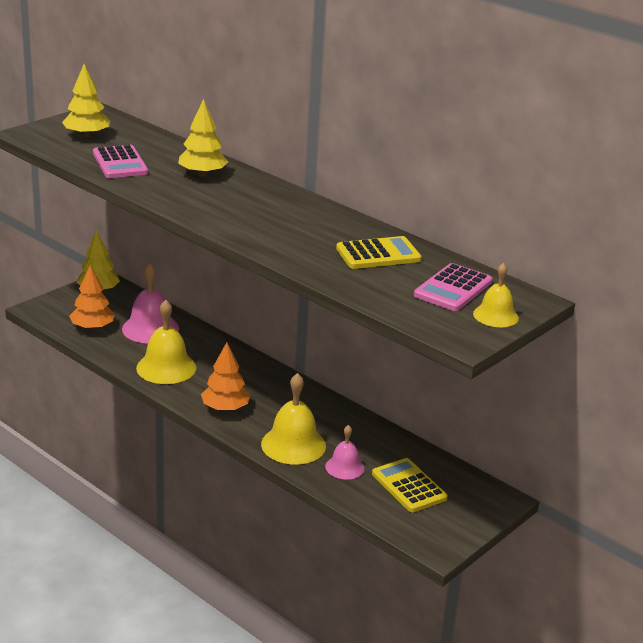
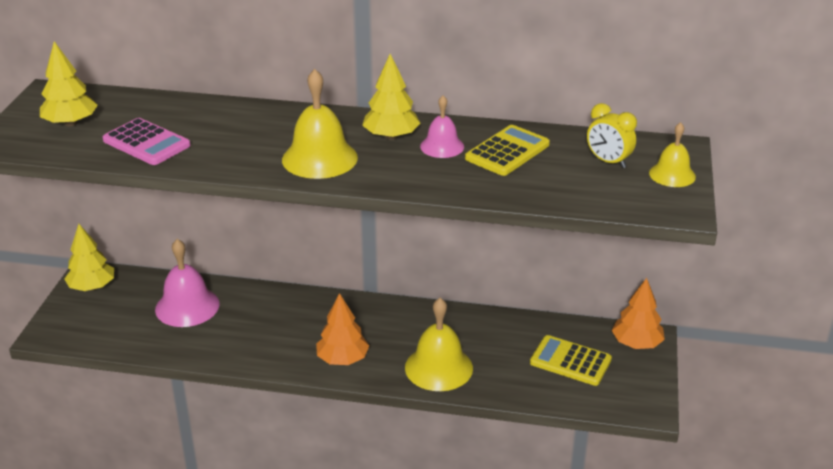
camera: 30 degrees left, 5 degrees up
(92, 327) = (127, 330): orange tree -> orange tree (636, 343)
(166, 367) = (244, 341): yellow bell -> yellow bell (319, 158)
(202, 174) = (245, 126): yellow tree -> yellow tree (391, 136)
(344, 467) = (502, 368): pink bell -> pink bell (442, 146)
(453, 289) = (608, 162): pink calculator -> yellow clock

